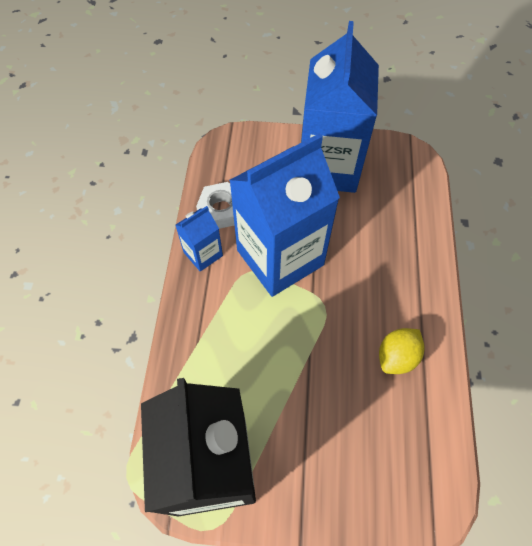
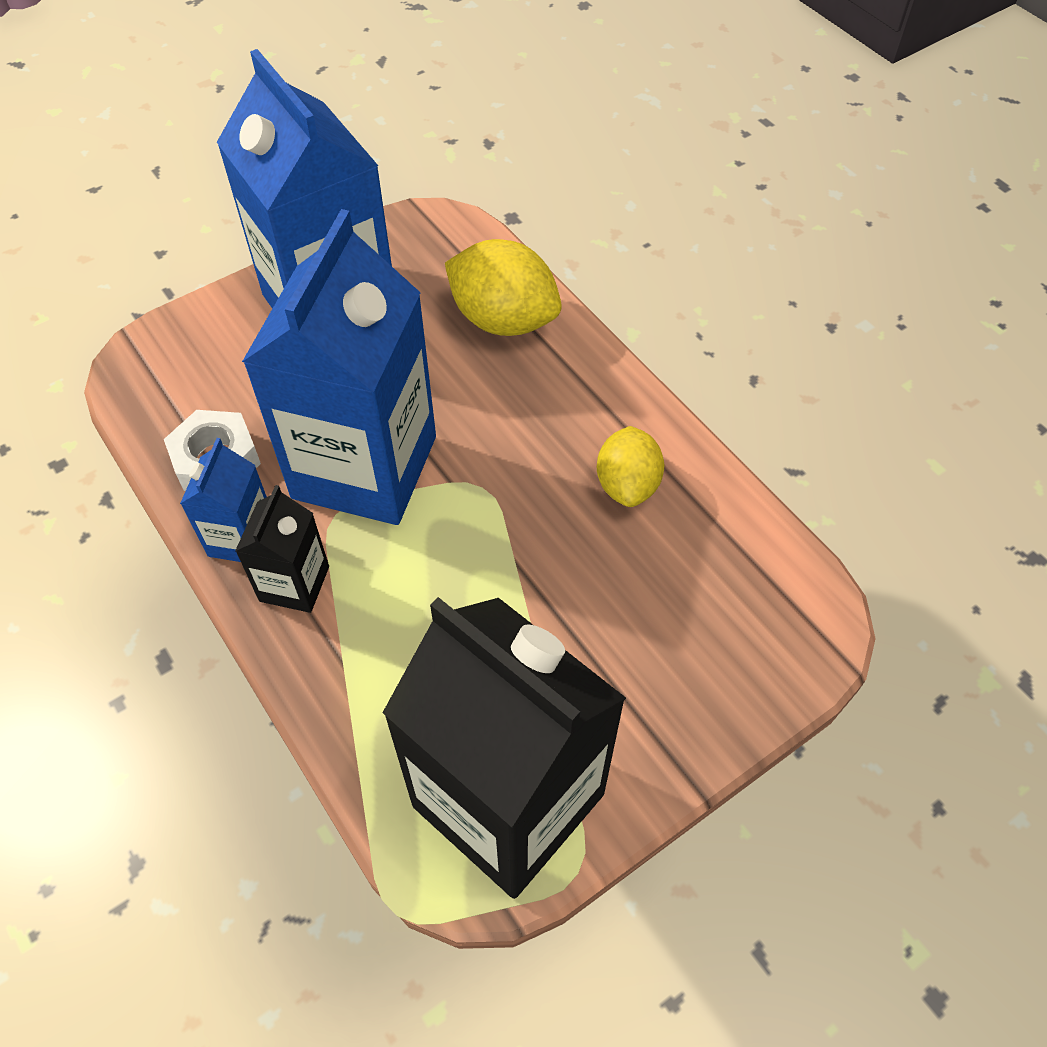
camera: 40 degrees left, 5 degrees down
(207, 291) = (294, 583): none -> black carton
(405, 227) = (503, 320): none -> yellow lemon

